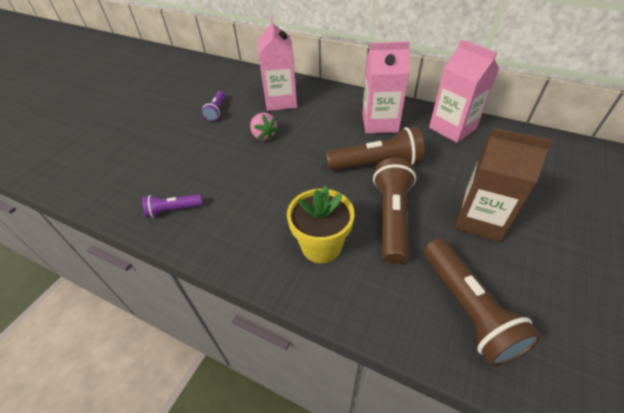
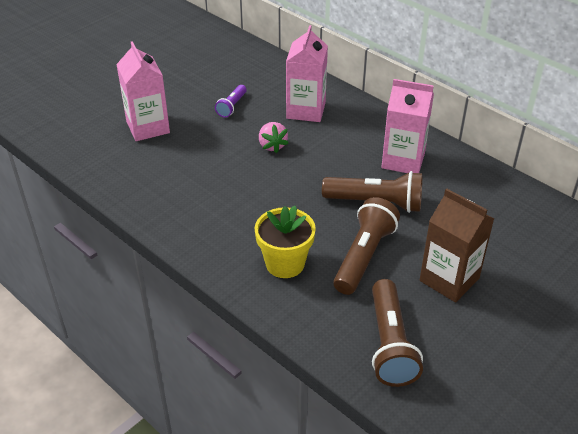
camera: 15 degrees right, 5 degrees down
(173, 210) = (161, 199): purple flashlight -> none
(452, 128) = (481, 184): pink carton -> pink carton (148, 127)

